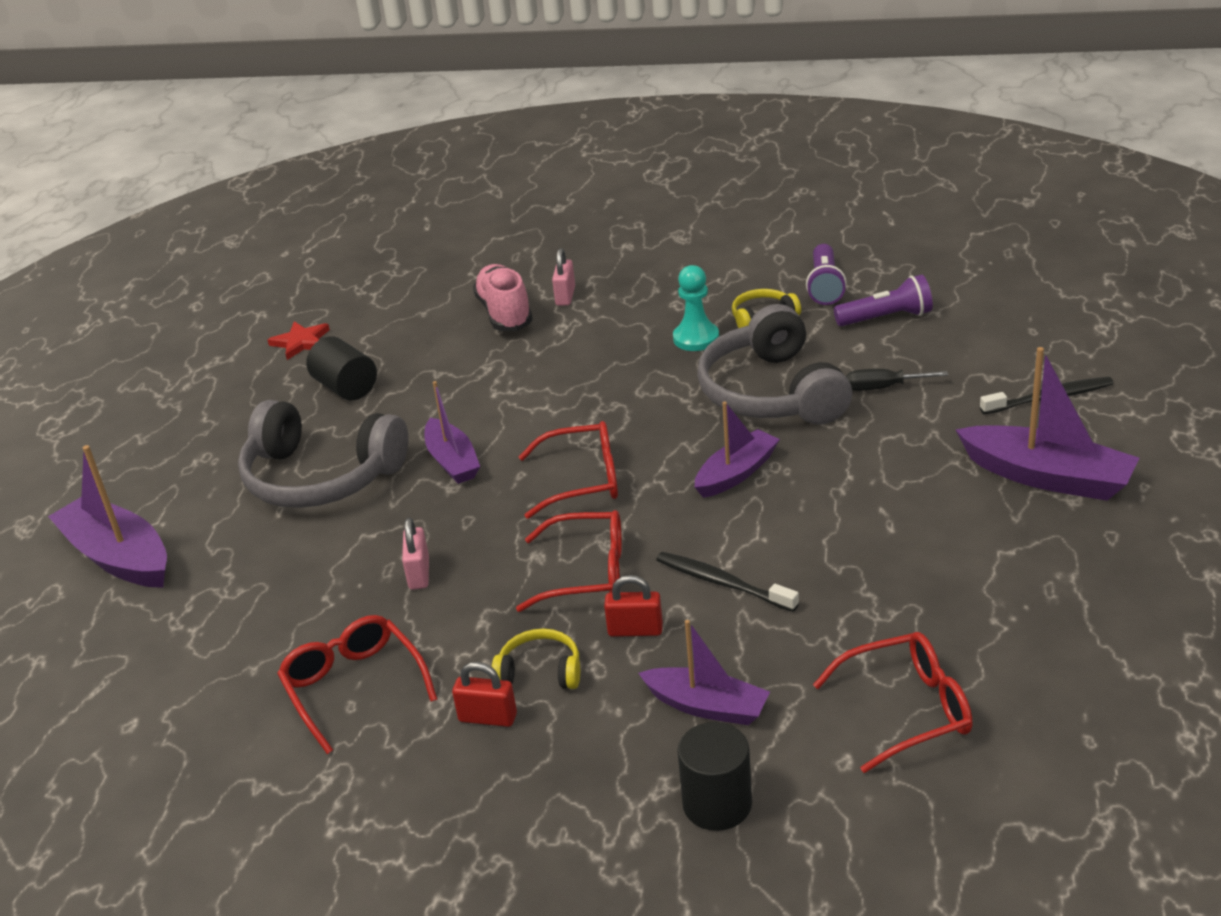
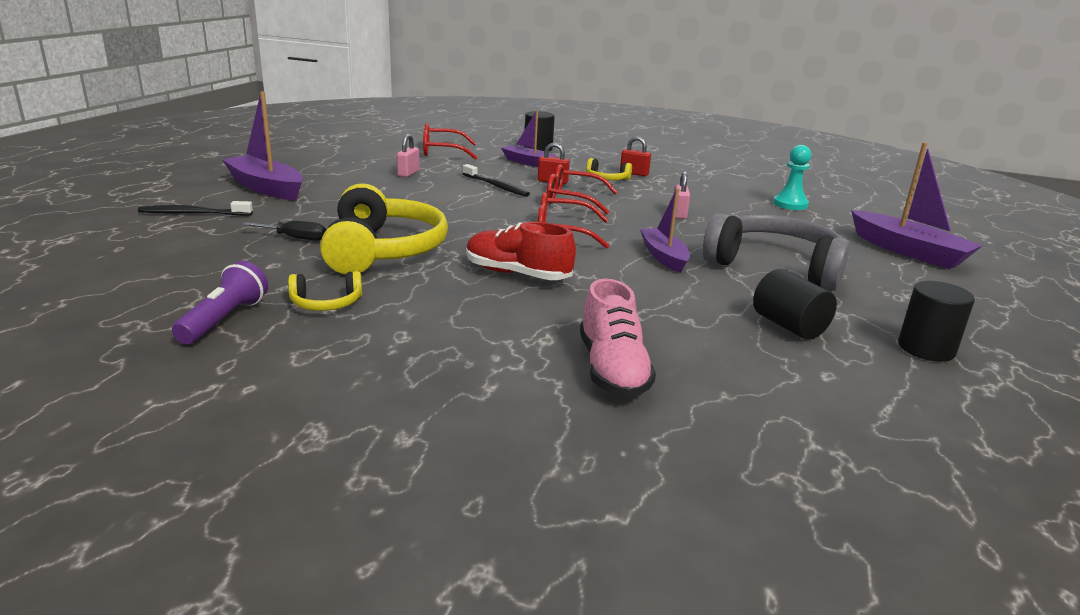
camera: 175 degrees left, 10 degrees down
(233, 390) = (926, 348): none -> black cylinder
(301, 342) = (881, 389): red star -> none
(354, 687) = (706, 188): red glasses -> none
(565, 296) = (529, 375): pink padlock -> pink padlock (408, 173)
(611, 392) = (517, 274): none -> red shoe
(696, 338) = (409, 299): turquoise pawn -> turquoise pawn (790, 204)
(736, 473) = (452, 218): purple boat -> none
(772, 392) = (382, 250): grey headphones -> yellow headphones
(887, 318) = (214, 280): purple flashlight -> none

